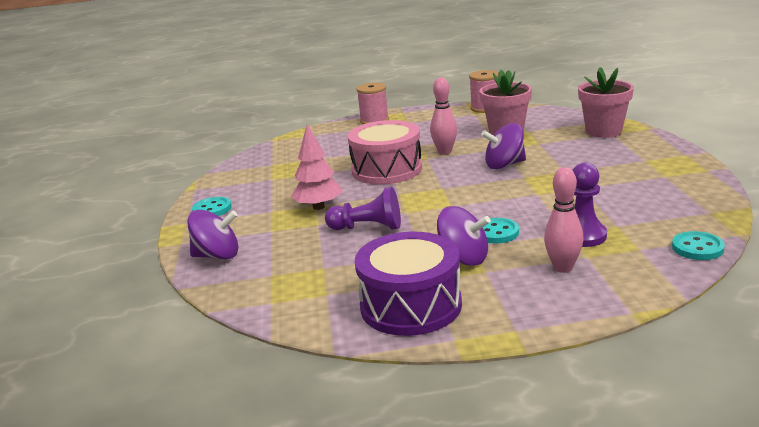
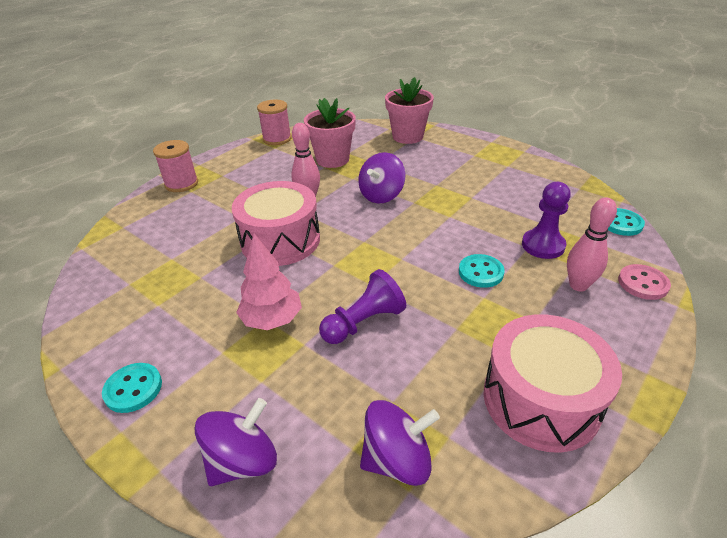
camera: 45 degrees left, 15 degrees up
(411, 306) = (541, 399): purple drum -> pink drum
(463, 258) = (498, 315): purple spinning top -> purple spinning top (397, 459)
(627, 288) = (642, 283): none -> pink button

